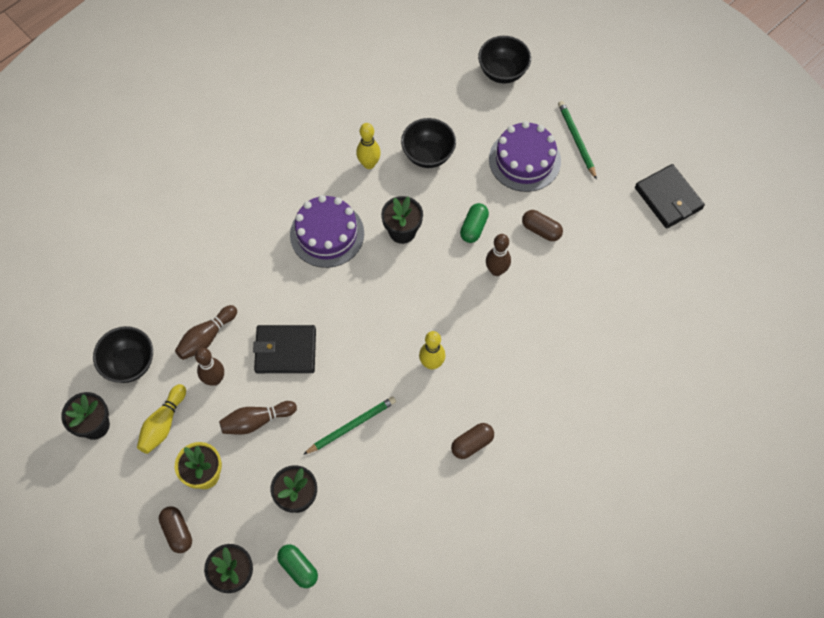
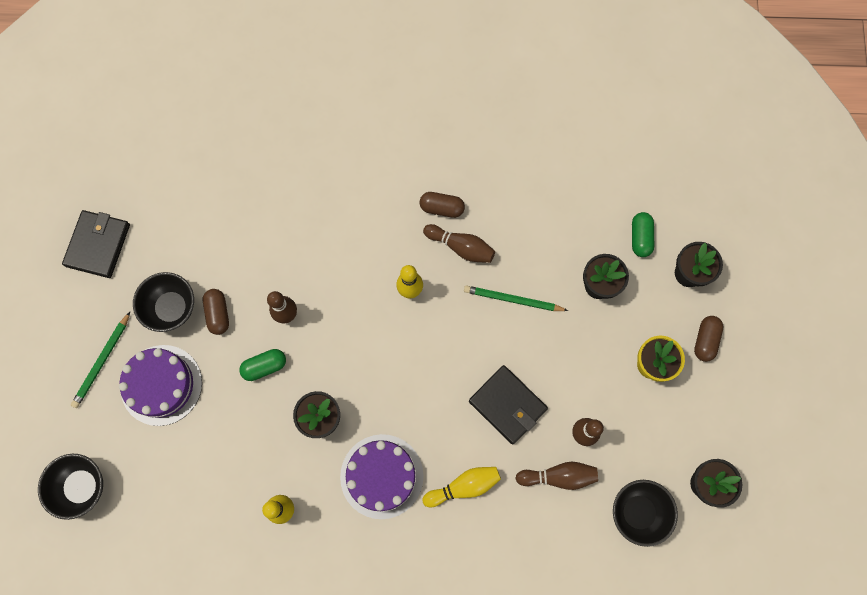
camera: 135 degrees left, 10 degrees up
(163, 424) = (651, 434): yellow bowling pin -> yellow bowling pin (464, 486)
(256, 421) = (578, 369): brown bowling pin -> brown bowling pin (461, 247)
(428, 155) = (229, 468): black bowl -> black bowl (172, 308)

